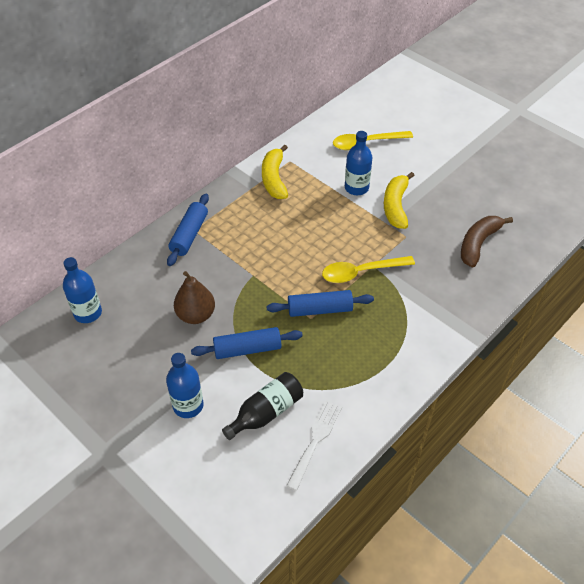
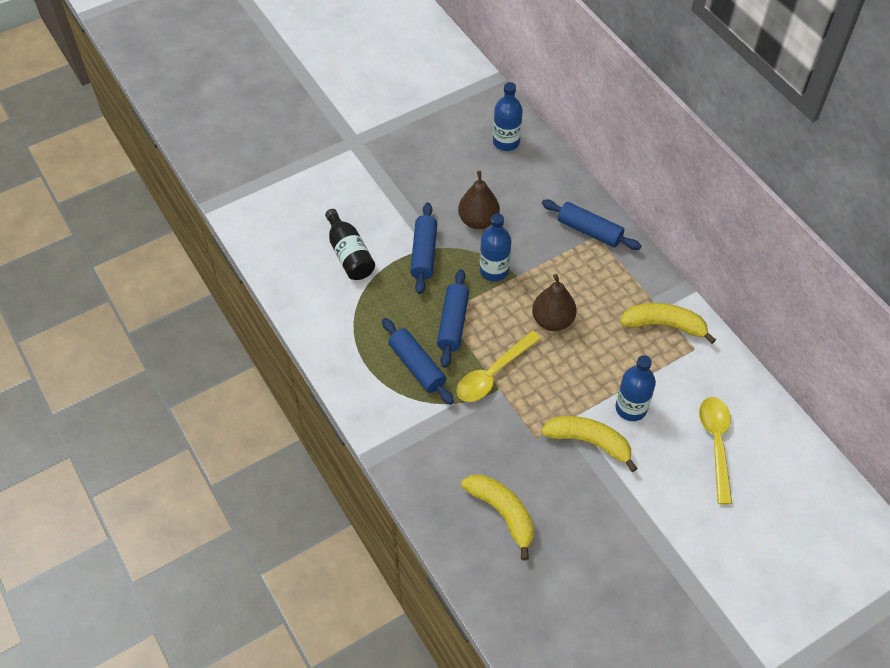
camera: 105 degrees right, 5 degrees up
(188, 405) = (378, 200): blue bottle -> blue bottle (494, 270)
(293, 244) = (552, 321): none -> brown pear
(315, 441) = (306, 284): white fork -> none
(360, 272) = (492, 374): yellow spoon -> yellow spoon turned 135 degrees counterclockwise
(374, 325) = (417, 366): none -> blue rolling pin
(478, 244) = (503, 513): brown banana -> yellow banana

